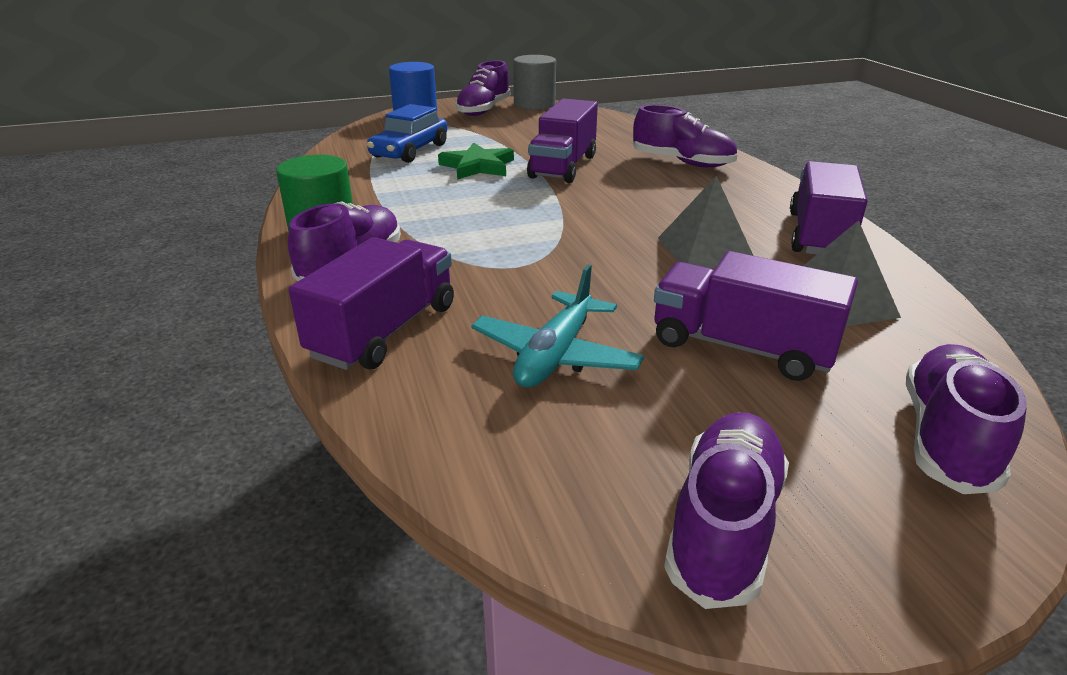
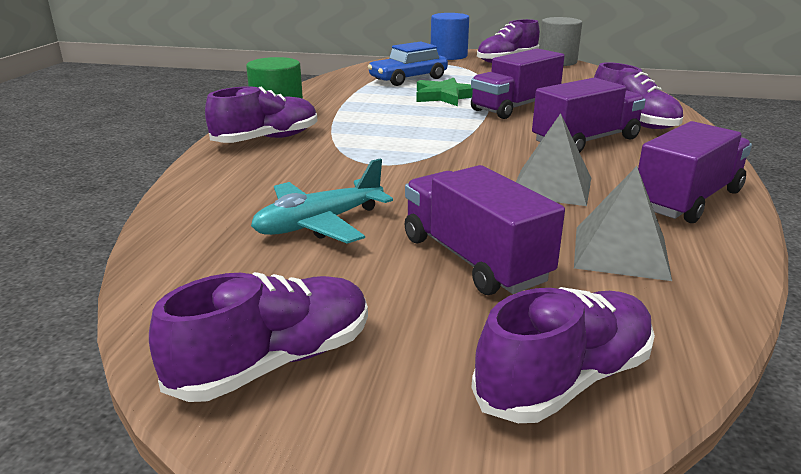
camera: 30 degrees right, 5 degrees down
(385, 331) = (231, 180): purple truck -> purple truck (585, 141)

